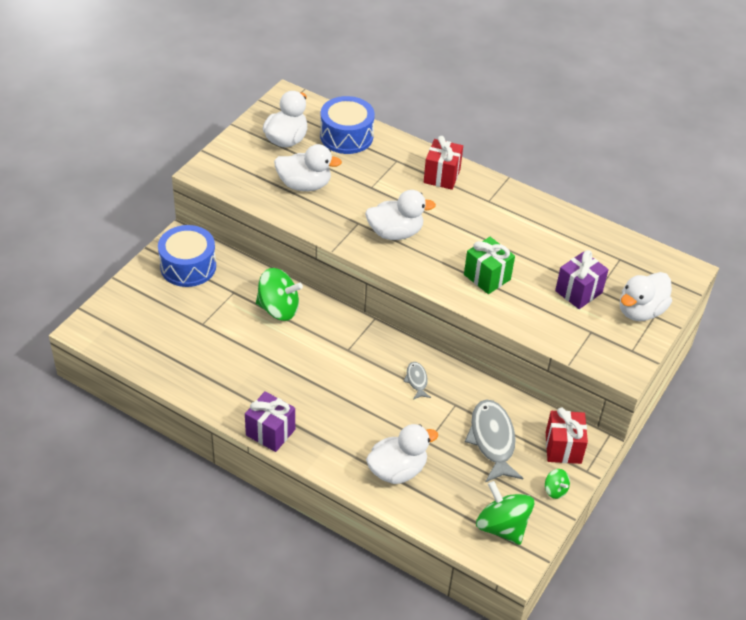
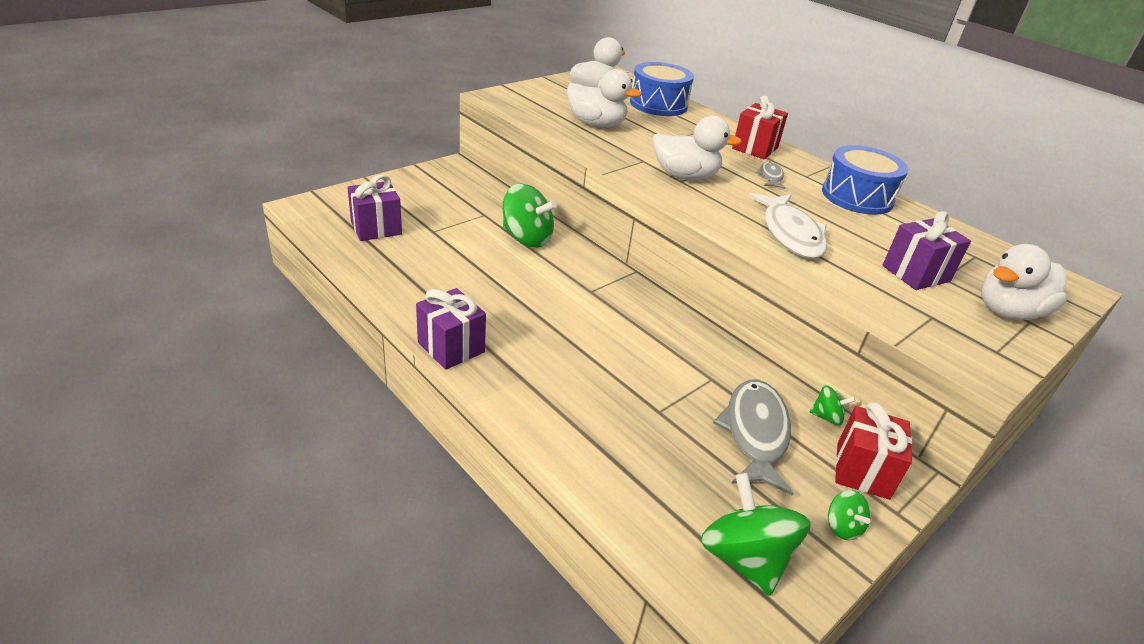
camera: 15 degrees right, 10 degrees down
(156, 335) = (376, 228): none -> purple gift
(188, 266) = (448, 186): blue drum -> blue drum (857, 197)
(397, 470) = (603, 434): white duck -> none
(416, 380) = (667, 341): grey fish -> grey fish (770, 177)
(487, 277) = (790, 234): green gift -> white fish
(536, 413) = (827, 417): none -> green spinning top

